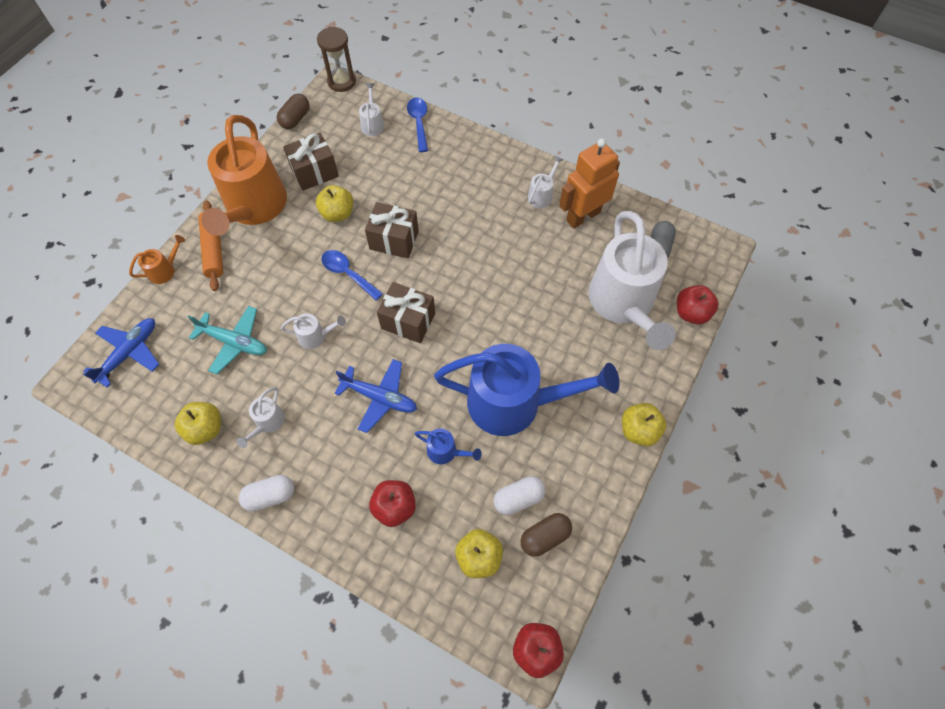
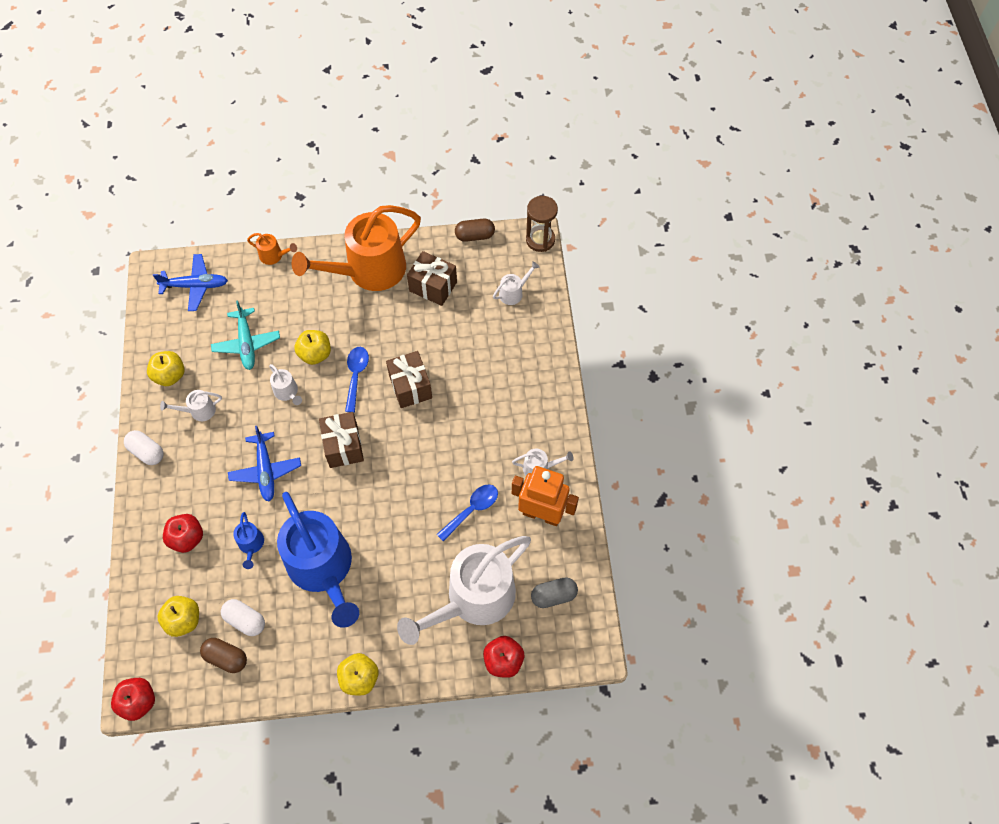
camera: 55 degrees right, 0 degrees up
(214, 249) = (313, 272): orange rolling pin -> none
(337, 214) = (406, 330): yellow apple -> yellow apple (315, 354)
(419, 123) = (542, 325): blue spoon -> blue spoon (472, 510)

